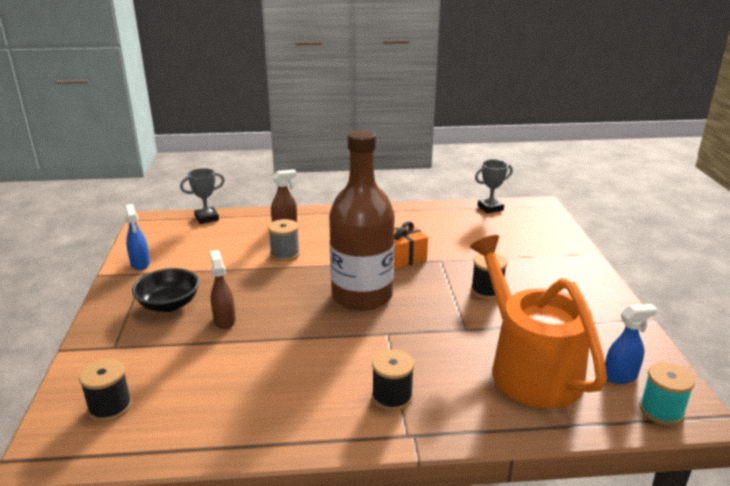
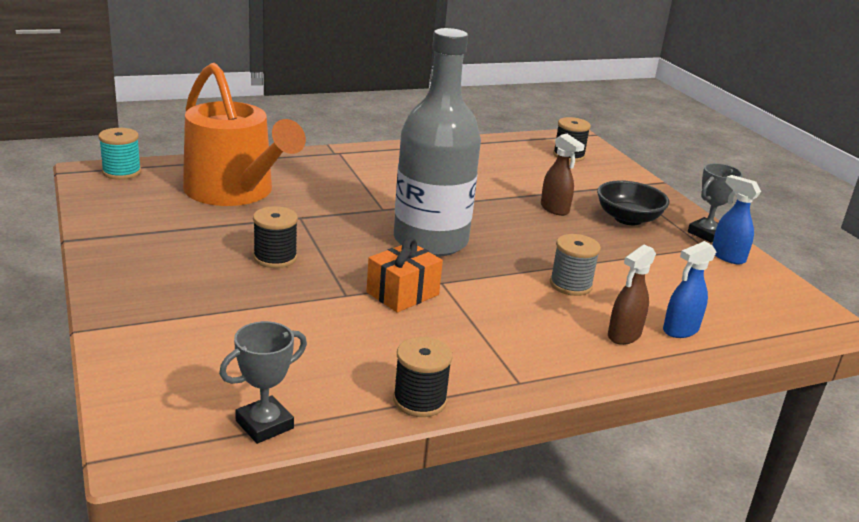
camera: 160 degrees right, 0 degrees up
(207, 218) = (757, 336): grey trophy -> grey trophy (706, 234)
(362, 296) = (430, 241): brown bottle -> grey bottle
(392, 397) = (358, 169): black spool -> black spool (419, 400)
(620, 376) = (144, 191): blue spray bottle -> blue spray bottle (680, 330)

